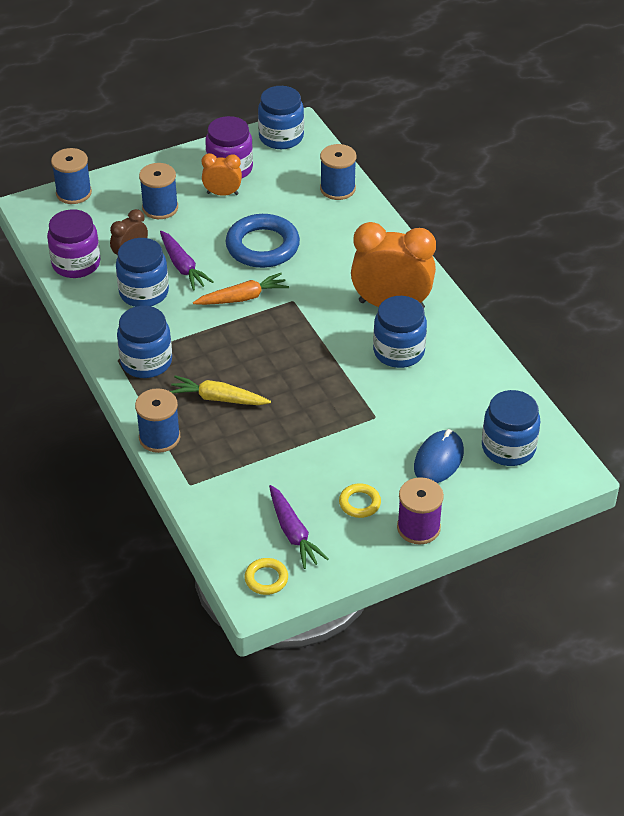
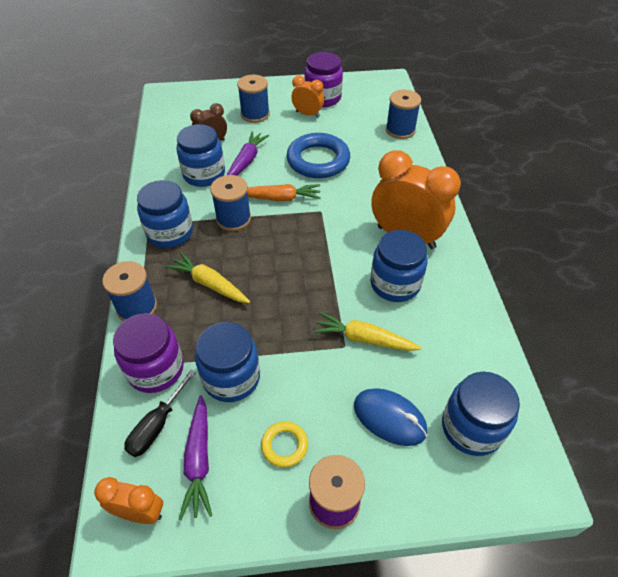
camera: 20 degrees right, 5 degrees up
(74, 193) = (200, 91): blue spool -> blue spool (233, 219)
(76, 264) = (168, 140): purple jar -> purple jar (156, 369)
(182, 266) = (246, 161): purple carrot -> purple carrot turned 150 degrees counterclockwise
(242, 520) = (157, 425): none -> black screwdriver
(266, 579) = (140, 512): yellow ring -> orange clock
(281, 137) = (373, 84): blue jar -> blue jar (231, 378)
(390, 406) = (364, 339): none -> yellow carrot
(438, 460) = (389, 418): blue mouse -> blue mouse turned 75 degrees clockwise

